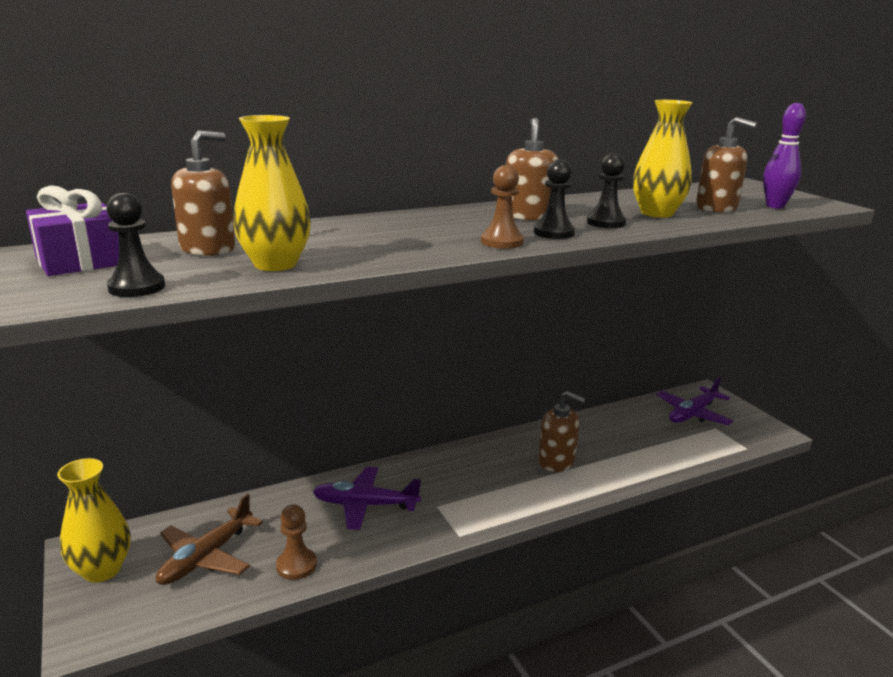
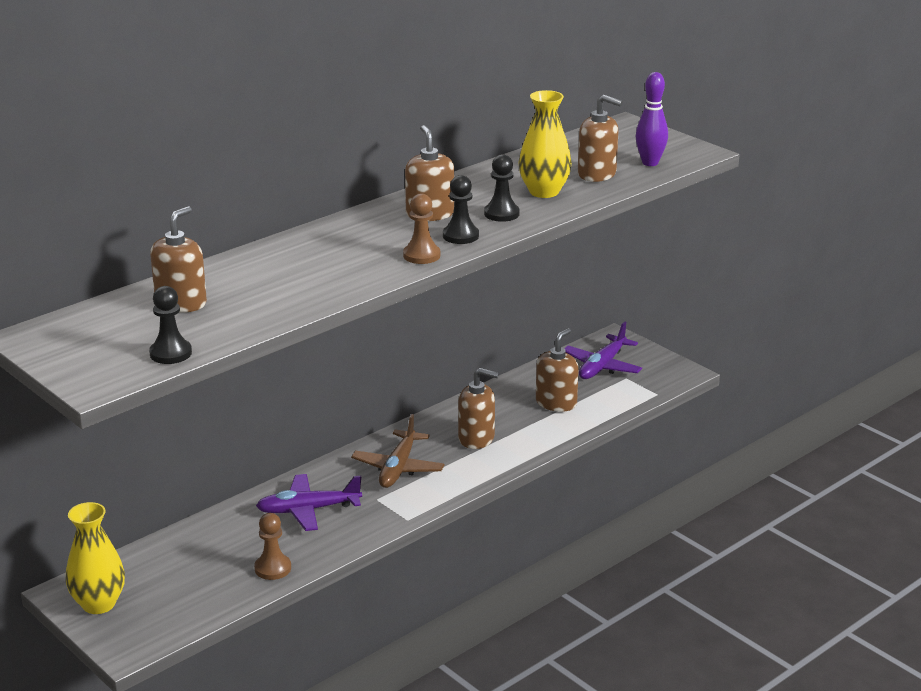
camera: 15 degrees left, 5 degrees up
(80, 261) = (92, 334): purple gift -> none
(206, 557) = (187, 577): brown plane -> brown plane (398, 468)
(275, 264) = (254, 312): yellow vase -> none
(643, 440) = (556, 403): none -> brown soap dispenser

